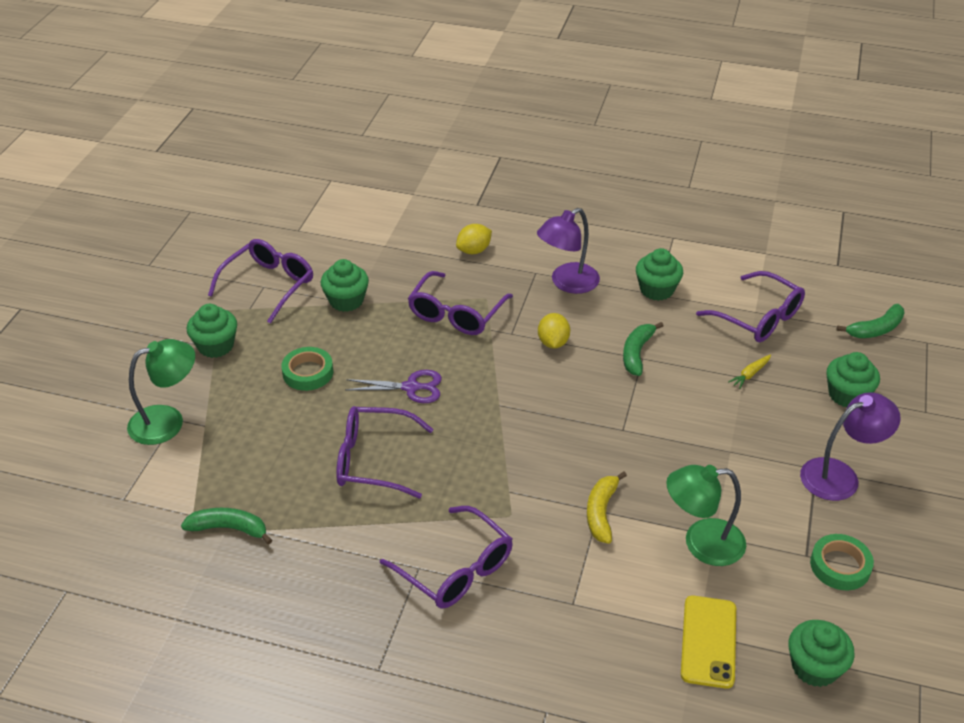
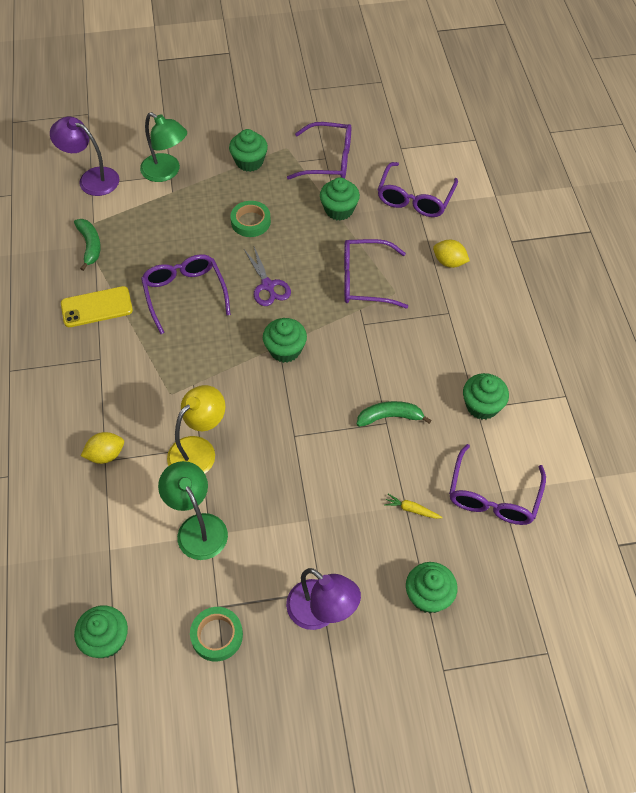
camera: 65 degrees right, 15 degrees up
(455, 569) = (107, 379): purple glasses -> purple glasses (415, 198)
(508, 401) = (285, 350): none -> green cupcake
(553, 342) = (368, 355): yellow lemon -> yellow lemon (106, 455)
(567, 283) = (449, 339): purple lamp -> purple lamp (91, 178)
(601, 512) = (199, 450): yellow banana -> yellow lamp
(708, 641) = (103, 559): yellow phone -> yellow phone (96, 307)
(876, 329) = (538, 601): green banana -> none

